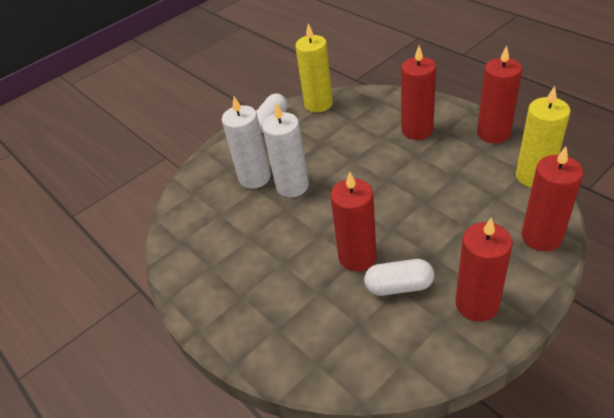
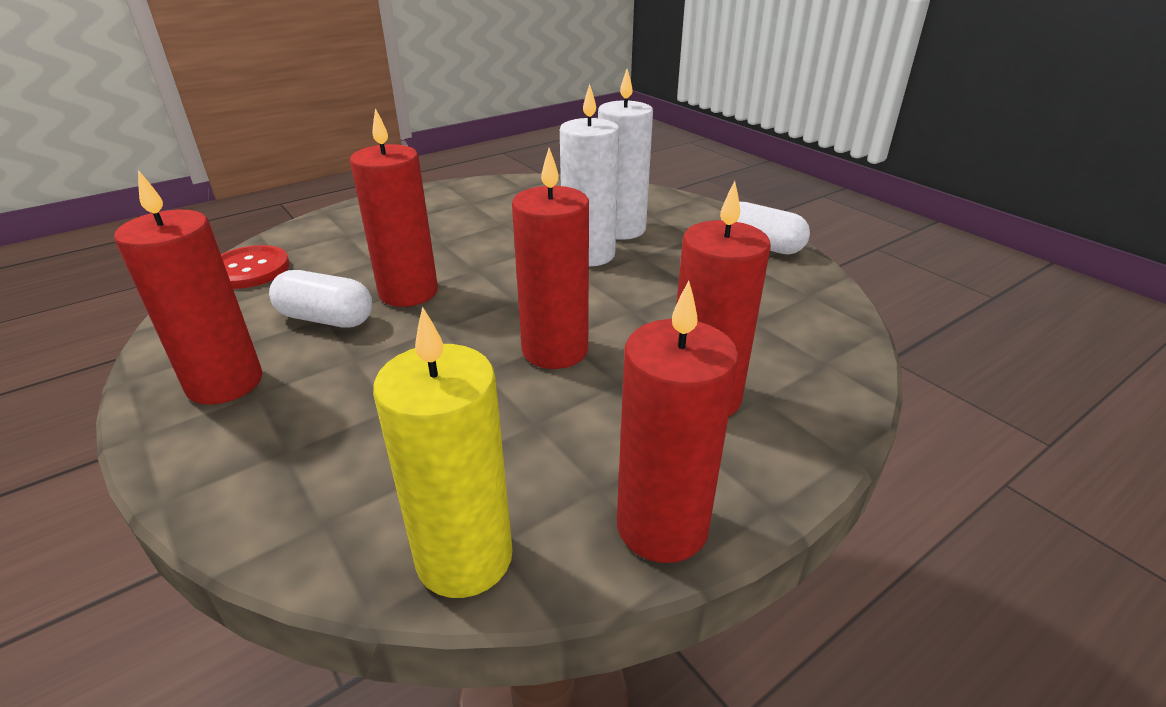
camera: 90 degrees right, 10 degrees down
(318, 104) = (813, 291): yellow candle -> none
(347, 367) = (249, 269): none -> red button
(399, 286) = (326, 319): white capsule -> white capsule turned 75 degrees counterclockwise
(541, 237) = (282, 506): red candle -> red candle (555, 350)

